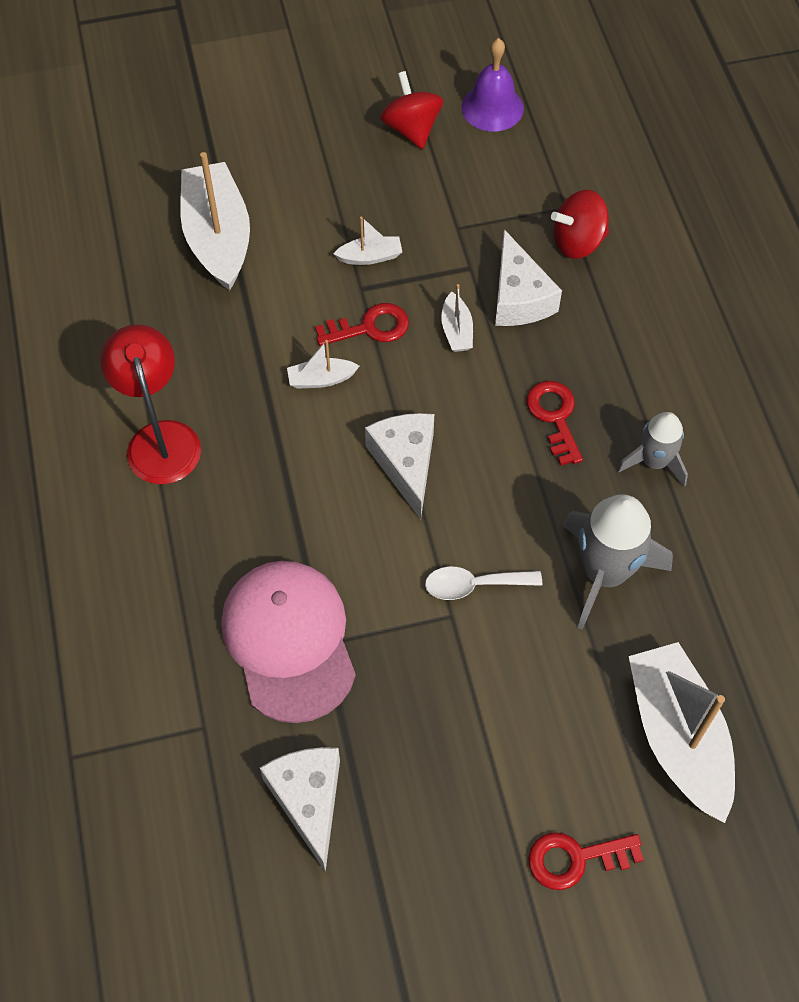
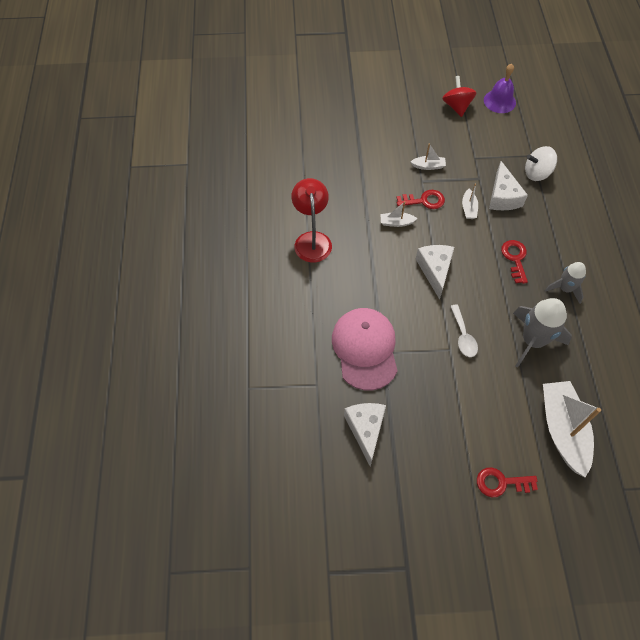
camera: 10 degrees right, 0 degrees up
(218, 237) = (352, 146): white boat -> none
(474, 585) = (463, 336): white spoon -> white spoon turned 105 degrees counterclockwise
(578, 242) = (537, 173): red spinning top -> white spinning top

